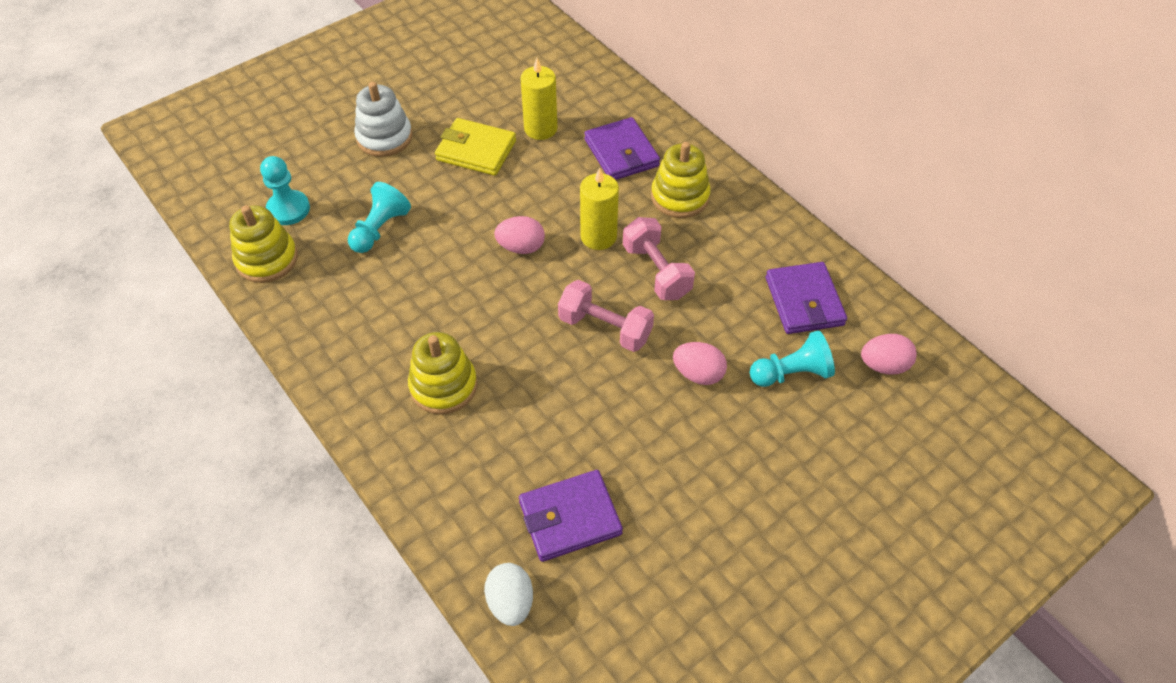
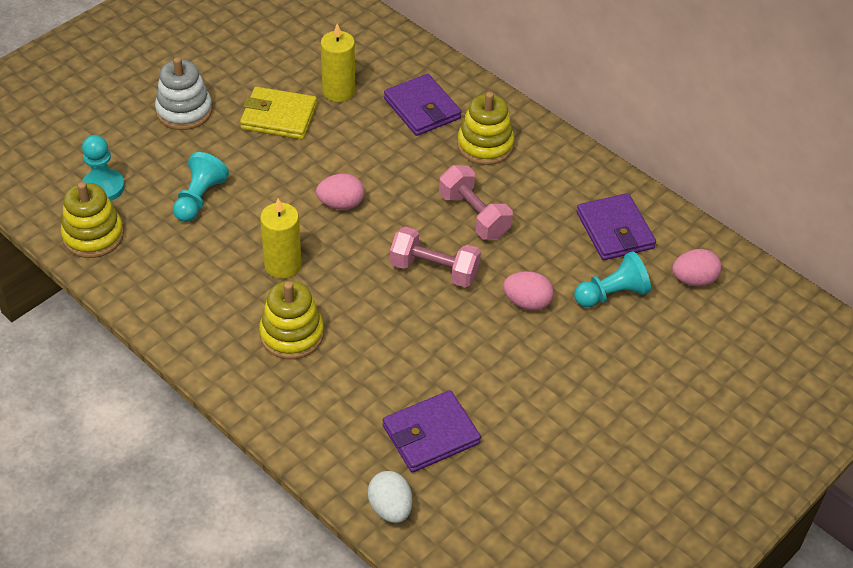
camera: 10 degrees left, 5 degrees down
(598, 236) = (413, 188): yellow candle -> yellow candle (283, 265)

